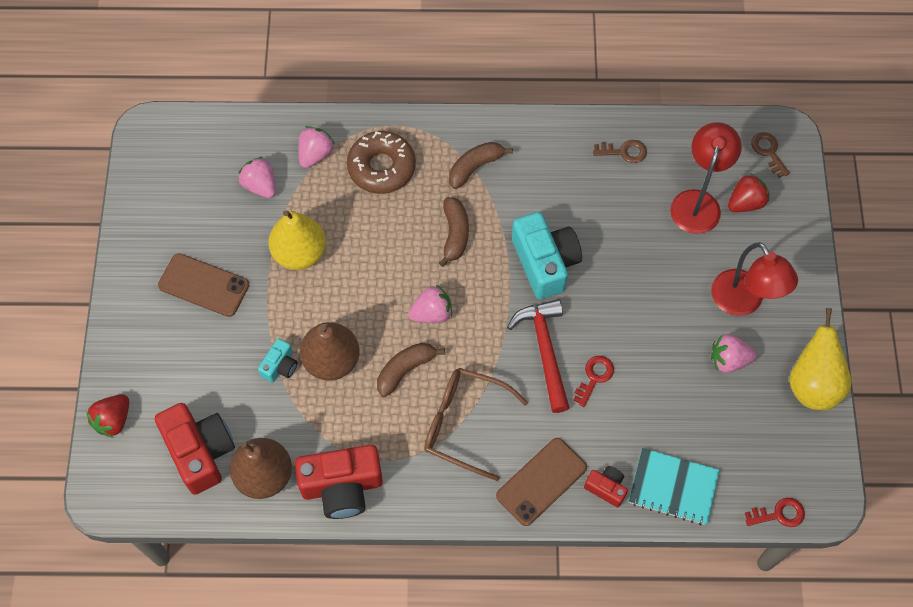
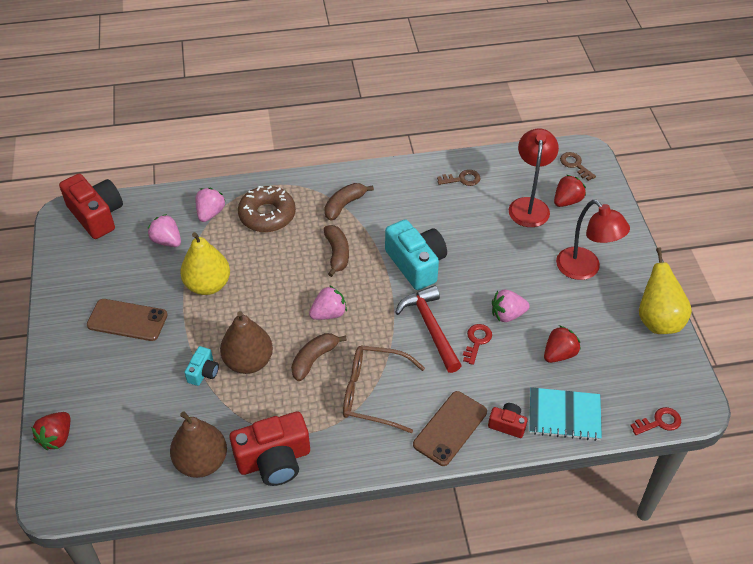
camera: 10 degrees left, 15 degrees down
(200, 452) = (140, 451): red camera -> red camera (96, 215)
(686, 409) = (559, 354): none -> red strawberry
(728, 360) = (584, 312): pink strawberry -> pink strawberry (507, 314)

